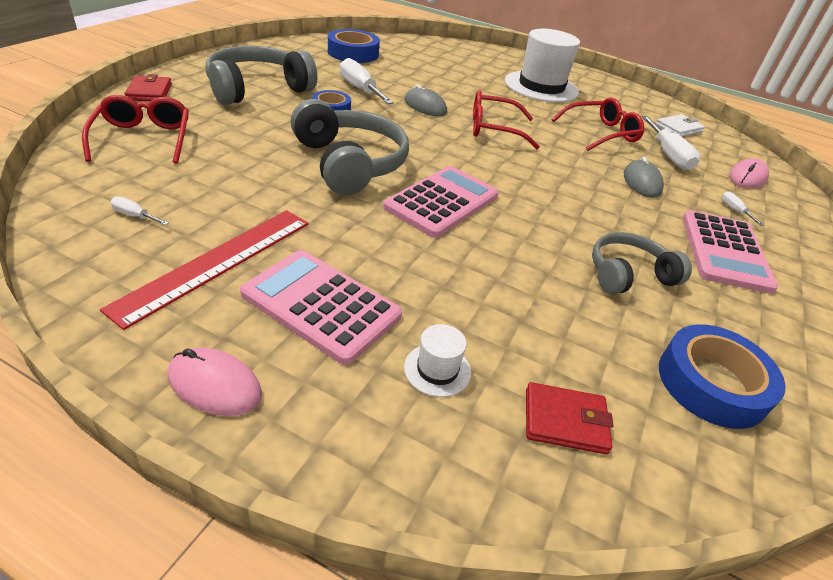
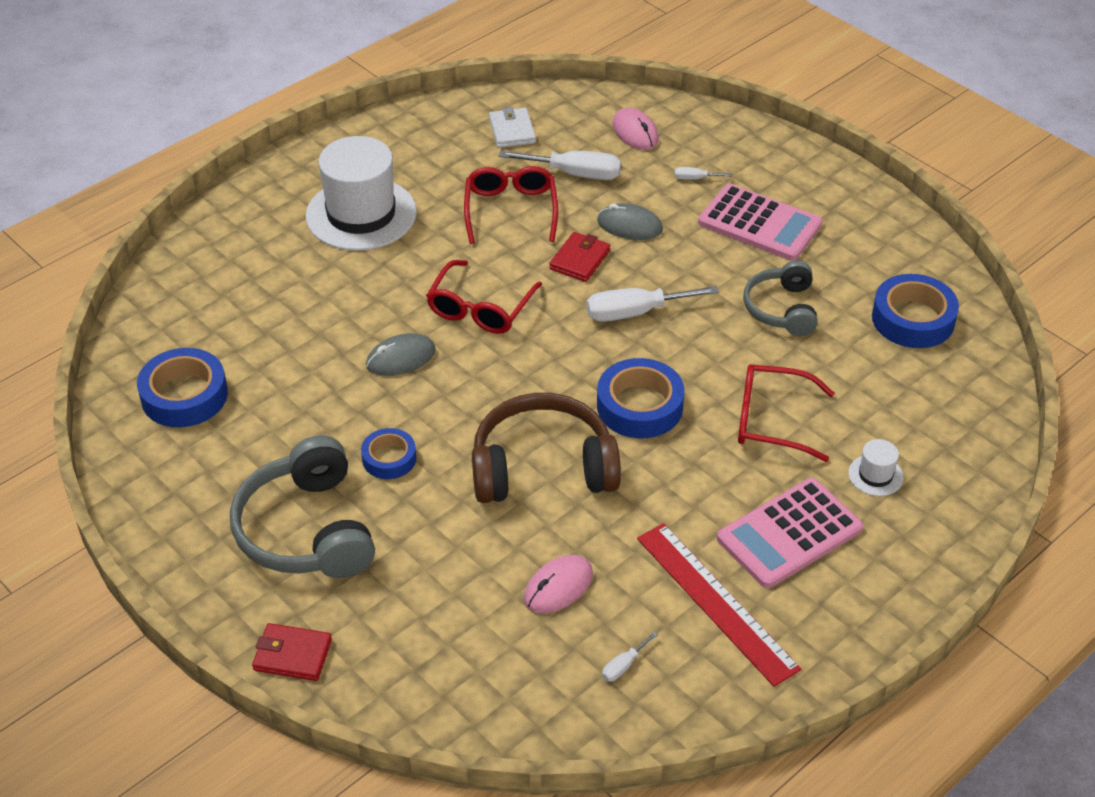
camera: 65 degrees left, 5 degrees up
(144, 138) = (442, 660): red glasses -> red glasses (770, 420)
(215, 385) = (871, 612): pink mouse -> pink mouse (558, 587)
(350, 163) = (542, 467): grey headphones -> brown headphones
(360, 89) = (330, 415): white screwdriver -> white screwdriver (635, 313)
(442, 202) = (639, 406): pink calculator -> blue tape
(565, 421) = (934, 418): red wallet -> red wallet (579, 260)

